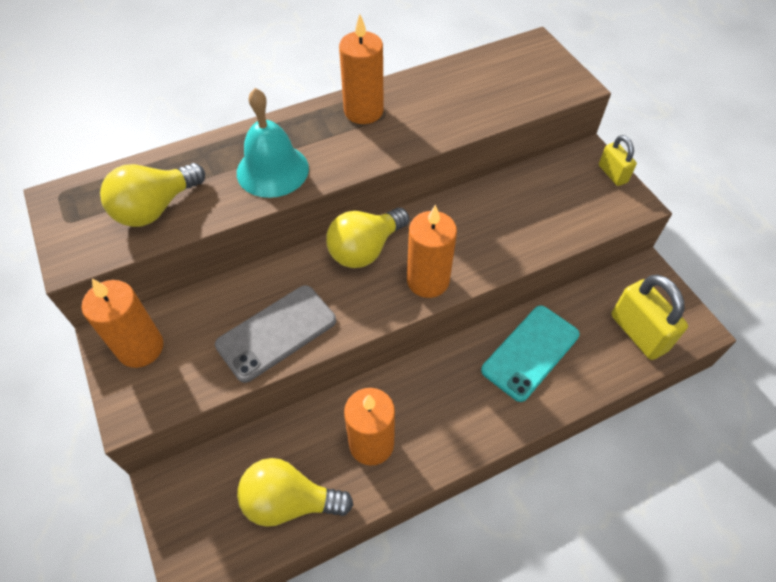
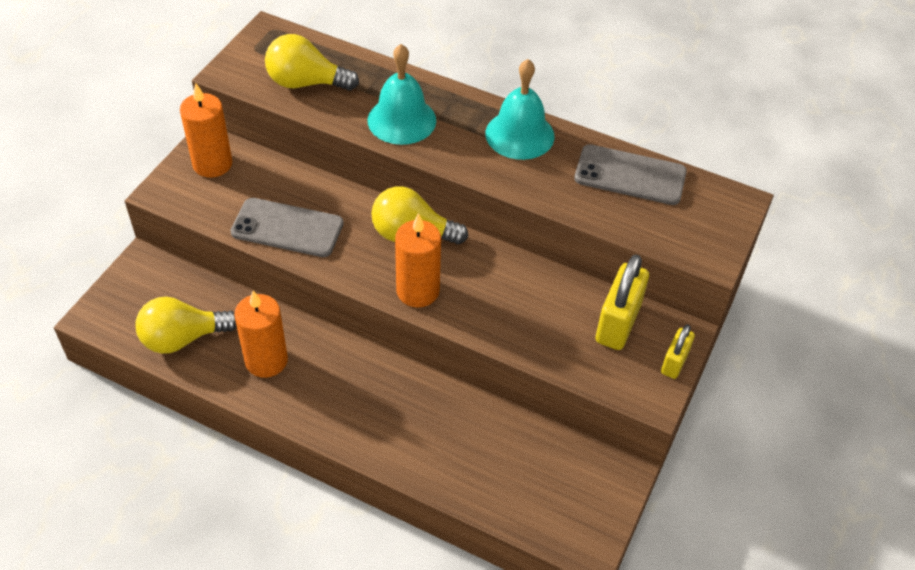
camera: 50 degrees right, 5 degrees down
(289, 501) = (183, 338): yellow light bulb -> yellow light bulb turned 75 degrees counterclockwise
(363, 111) = (519, 134): orange candle -> turquoise bell
(463, 79) = (630, 175): none -> grey phone
(530, 352) = (442, 423): turquoise phone -> none
(638, 333) = (538, 499): yellow padlock -> yellow padlock (617, 323)

